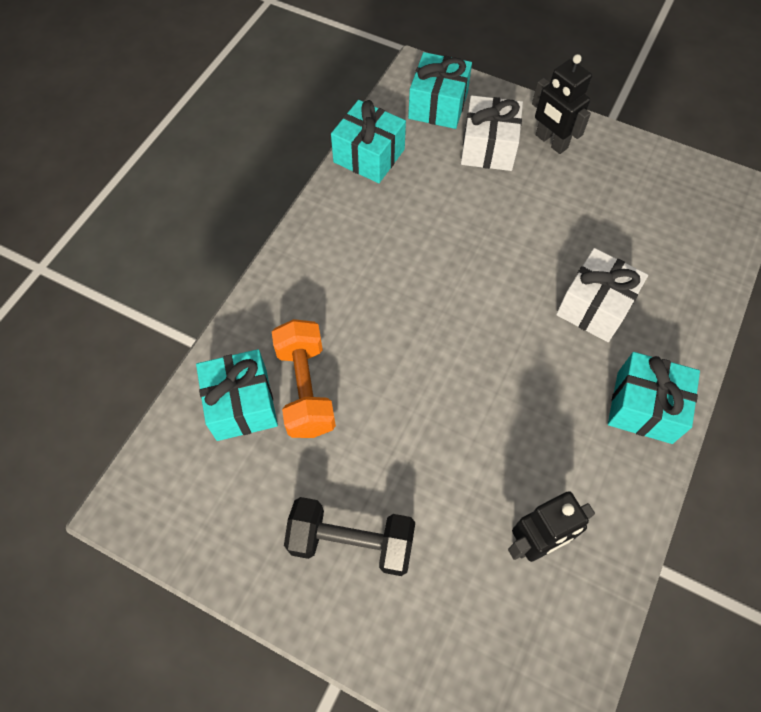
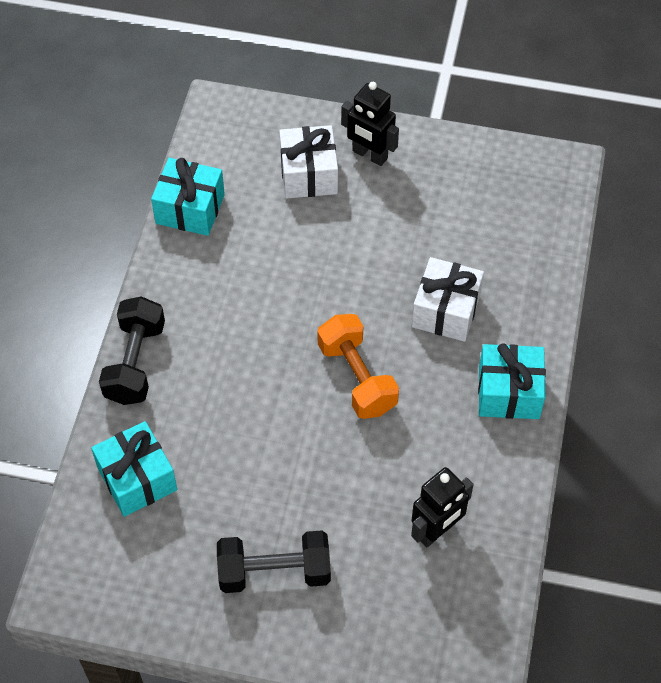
camera: 15 degrees left, 5 degrees down
(275, 288) = (135, 363): none -> black dumbbell
(306, 389) = (193, 450): orange dumbbell -> orange dumbbell (357, 378)
(438, 105) = (246, 140): turquoise gift -> none

